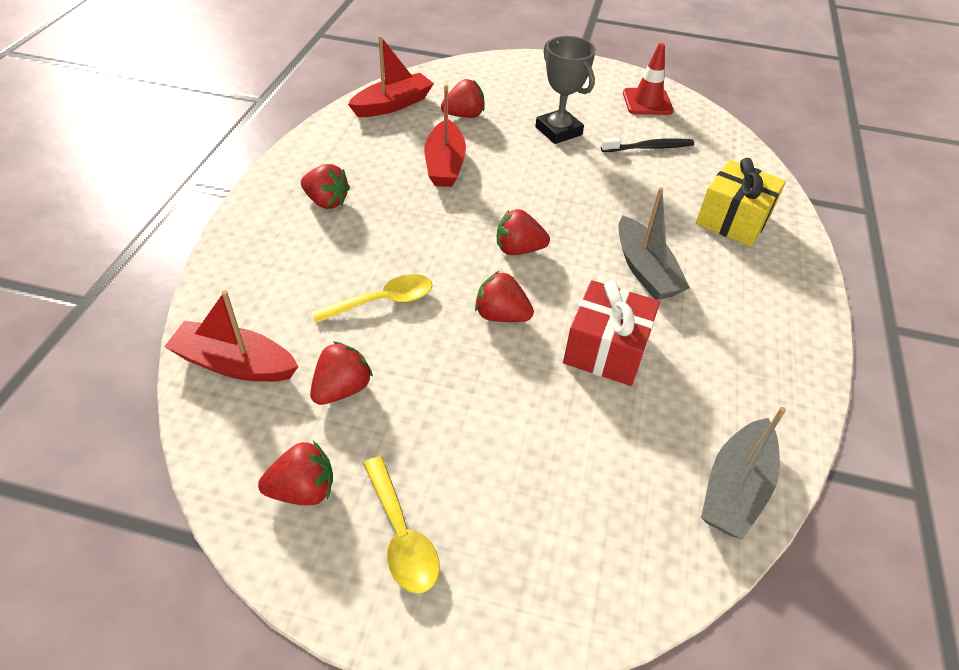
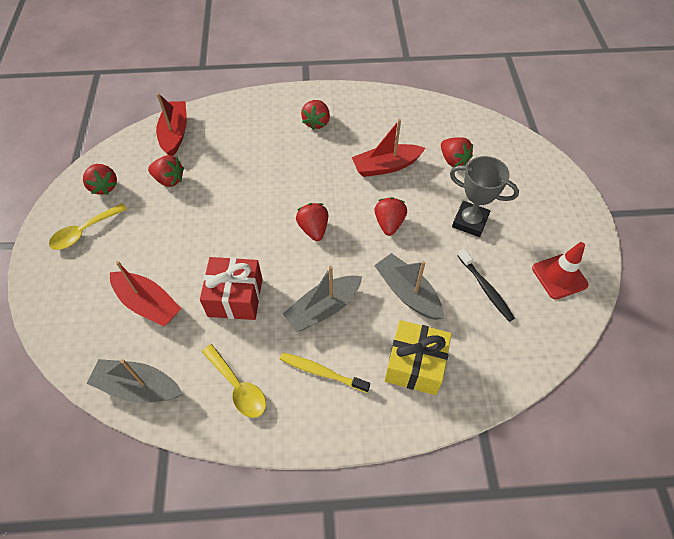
camera: 75 degrees right, 10 degrees up
(383, 301) = (239, 176): yellow spoon -> yellow spoon (238, 387)
(392, 105) = (440, 119): red boat -> red boat (148, 304)
(501, 315) = (247, 234): red strawberry -> red strawberry (389, 223)
(558, 131) = (470, 221): grey trophy -> grey trophy turned 75 degrees clockwise
(640, 200) = (407, 293): none -> grey boat
(733, 293) = (321, 372): none -> yellow toothbrush

